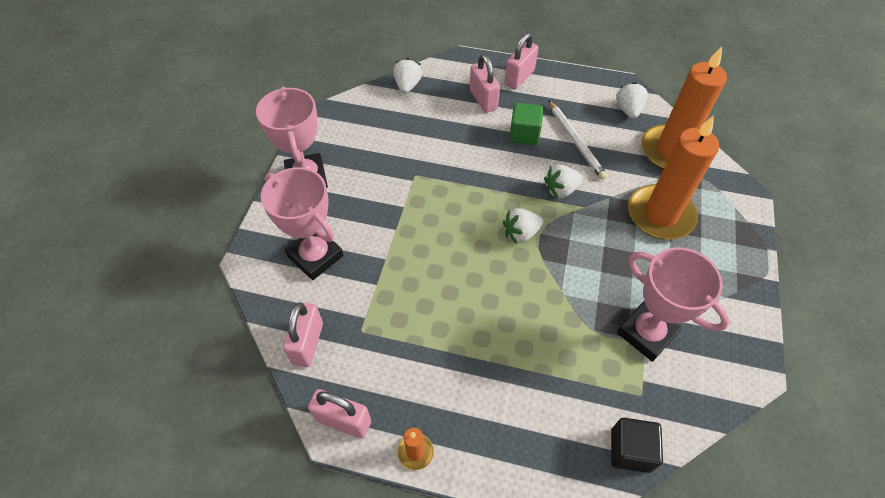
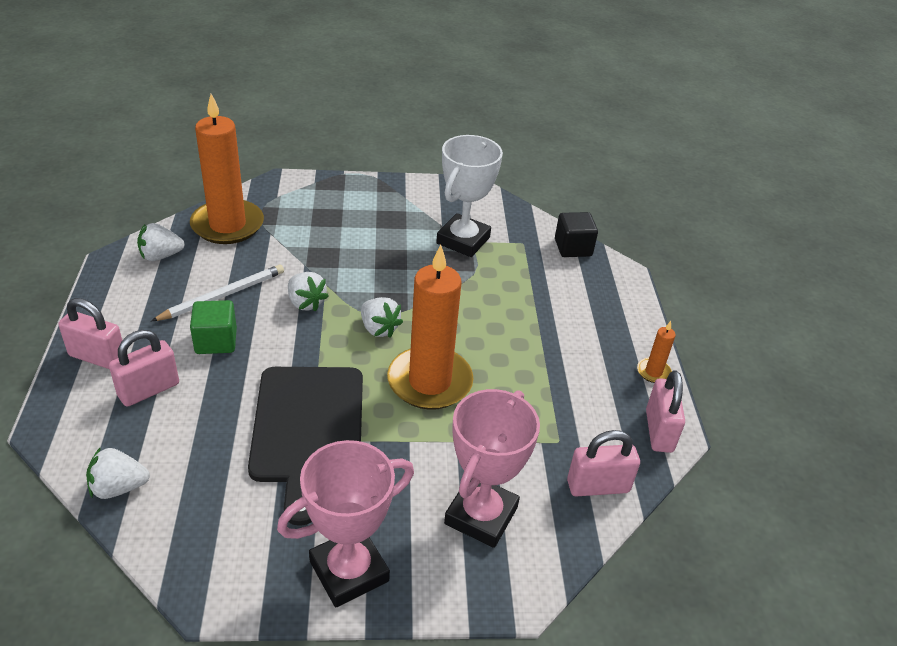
camera: 110 degrees left, 15 degrees down
(425, 174) = (308, 429): none -> black cutting board
(646, 333) = (463, 240): pink trophy -> white trophy
(660, 215) = (322, 232): orange candle -> orange candle (429, 382)

